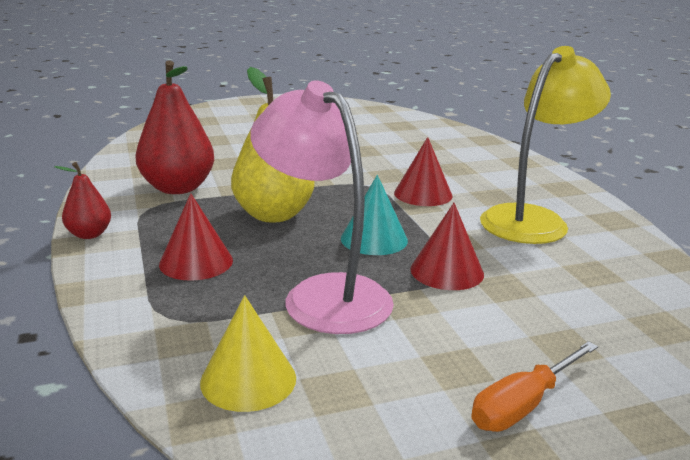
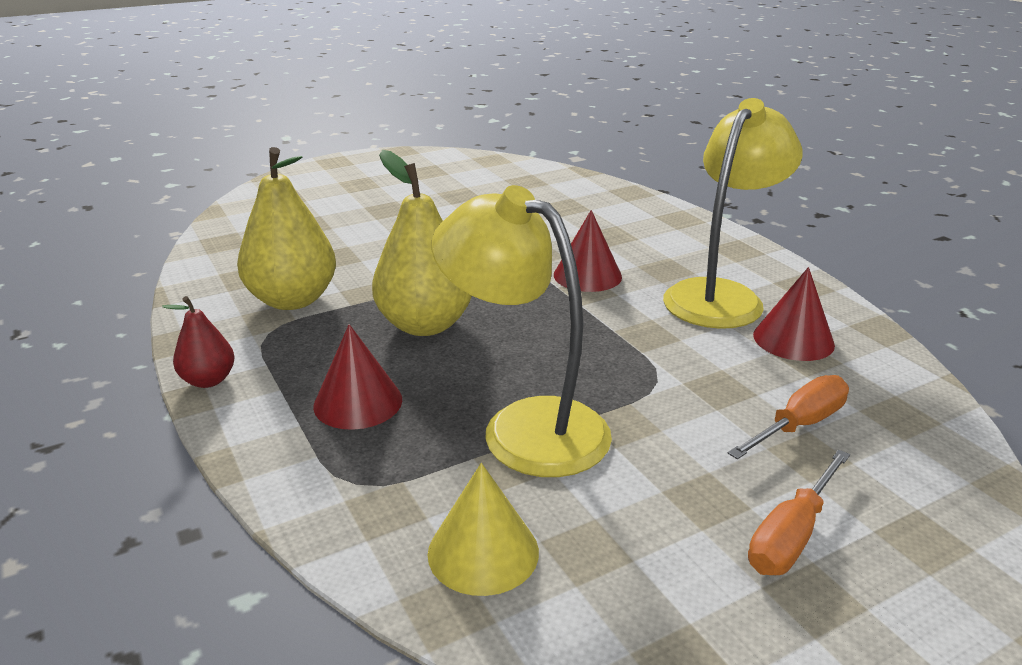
camera: 10 degrees left, 5 degrees up
(178, 188) = (292, 300): red pear -> yellow pear
(323, 294) = (525, 426): pink lamp -> yellow lamp
(374, 239) = (554, 344): turquoise cone -> none
(447, 271) = (651, 376): red cone -> red cone (793, 339)
(565, 322) = (799, 425): none -> orange screwdriver

